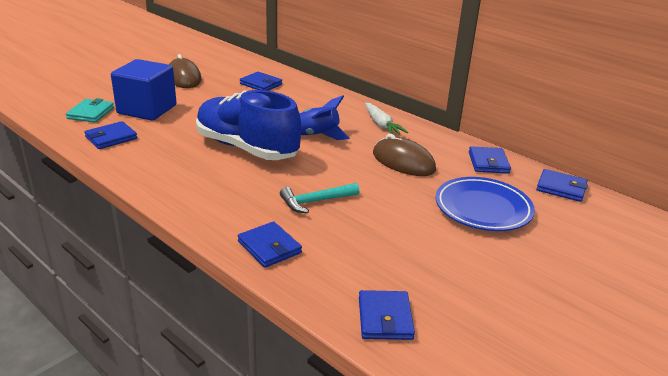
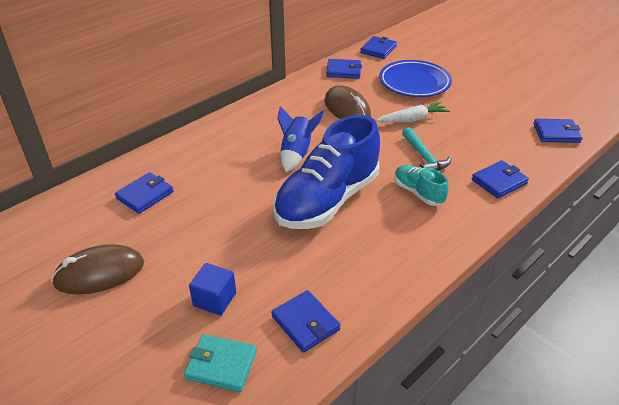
camera: 85 degrees left, 10 degrees up
(147, 109) = (215, 299): blue cube -> blue cube, size x0.52
(253, 193) = (418, 193): none -> turquoise shoe
(381, 125) = (272, 114): white carrot -> white carrot (412, 119)
(403, 162) = (347, 109): brown mouse -> brown mouse turned 75 degrees counterclockwise

